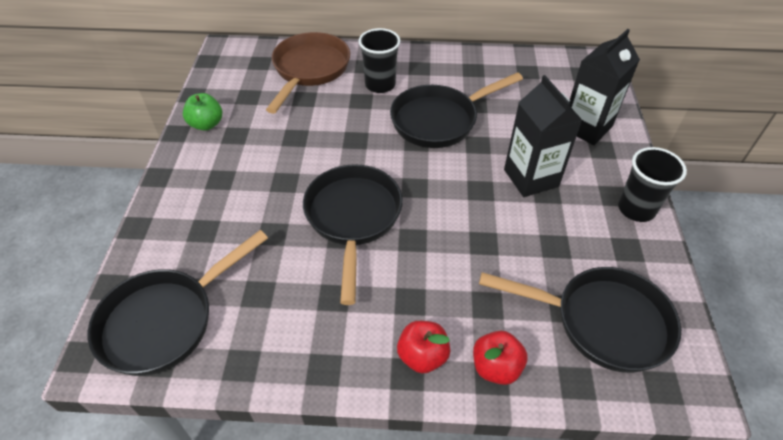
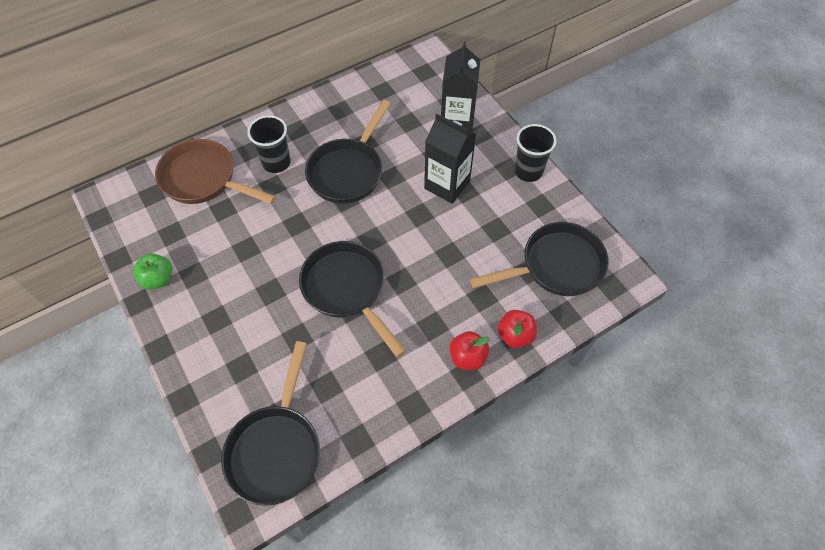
camera: 35 degrees left, 10 degrees up
(309, 70) = (204, 179): brown pan -> brown pan turned 45 degrees counterclockwise

